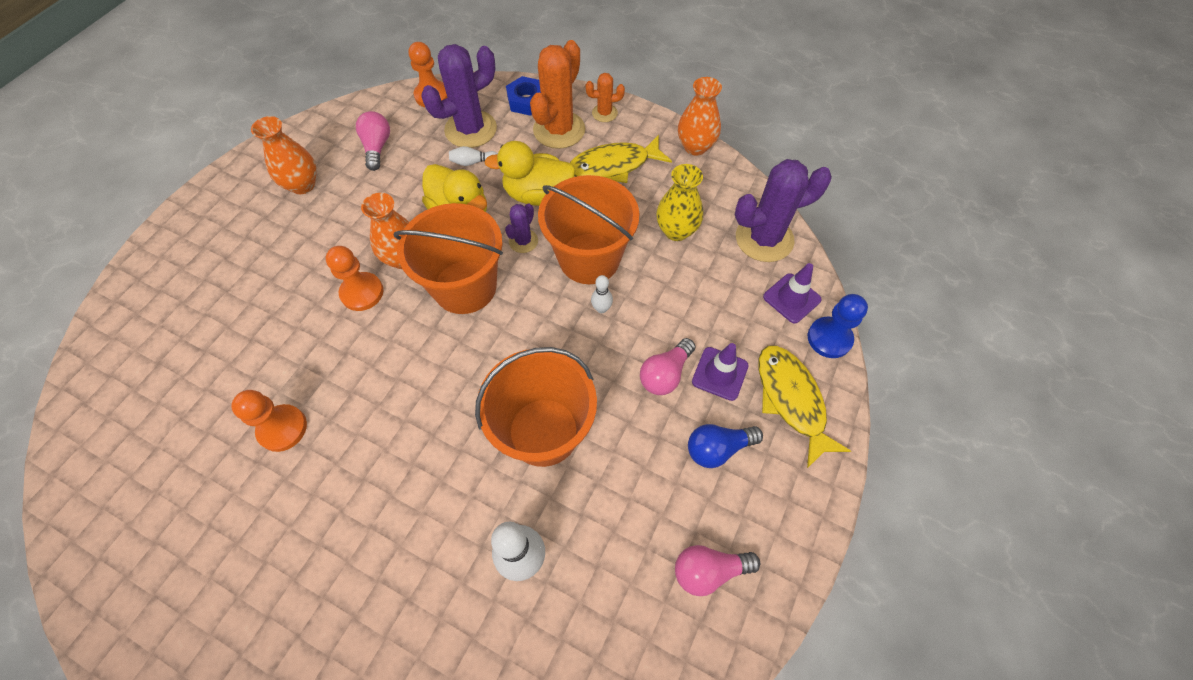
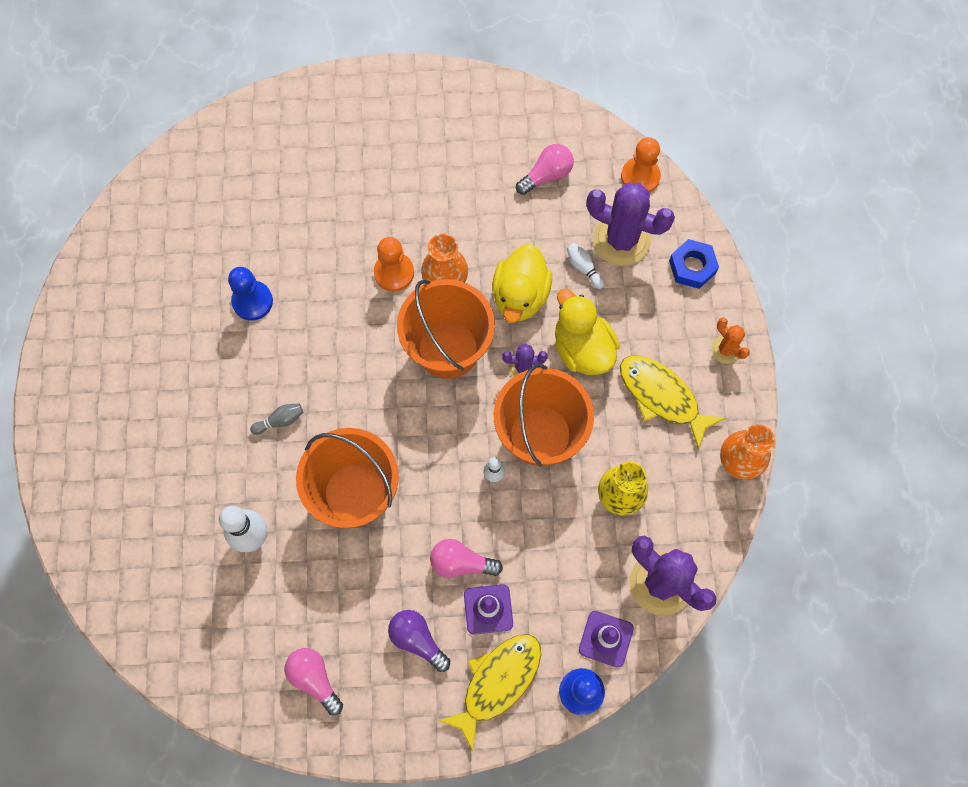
camera: 60 degrees right, 10 degrees up
(282, 428) = (252, 301): orange pawn -> blue pawn
(303, 185) = (467, 146): orange vase -> none
(423, 465) = (280, 421): none -> grey bowling pin
(559, 130) = (674, 320): orange cactus -> none
(718, 448) = (417, 640): blue light bulb -> purple light bulb

